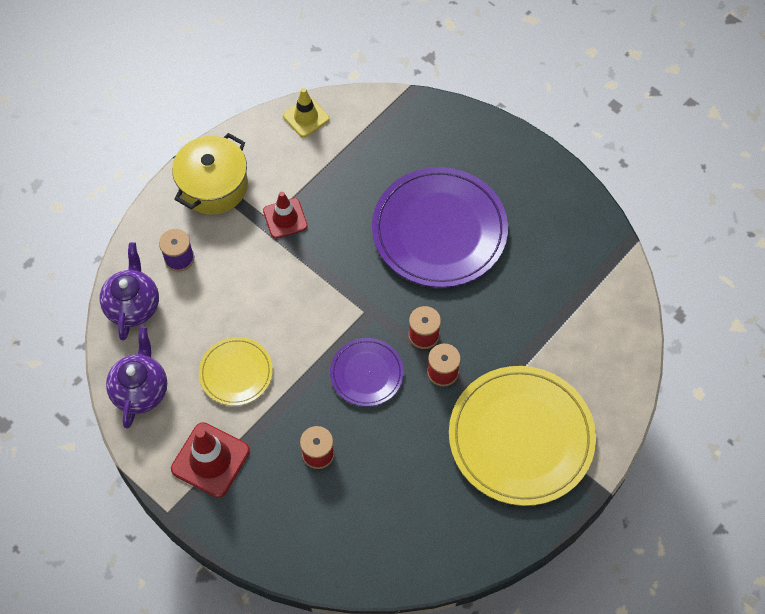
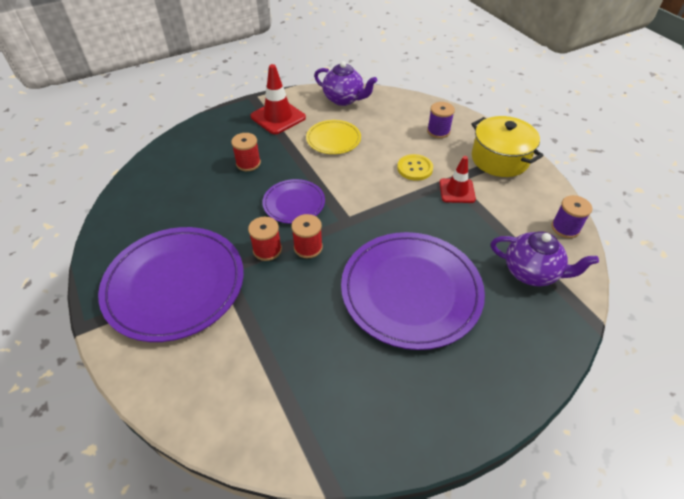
camera: 110 degrees right, 15 degrees down
(133, 305) = (408, 106): purple teapot -> purple teapot (531, 272)
(261, 267) = (414, 168): none -> yellow button
(306, 117) = (565, 228): yellow traffic cone -> purple spool
(521, 437) = (175, 285): yellow plate -> purple plate

